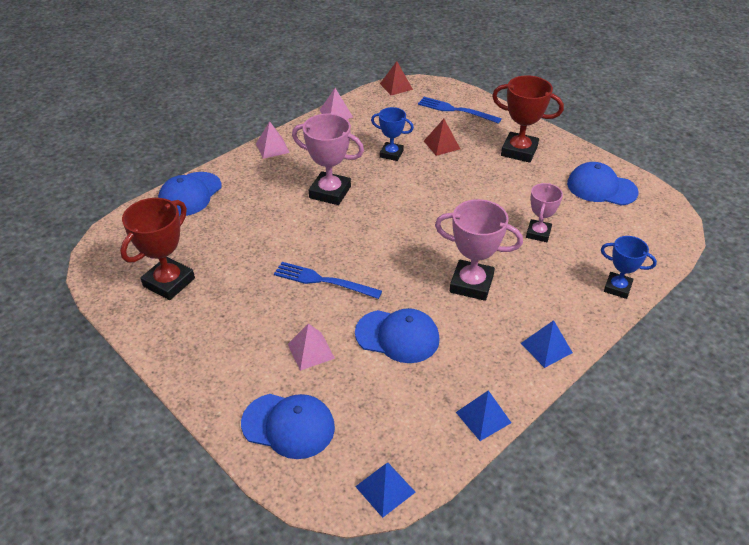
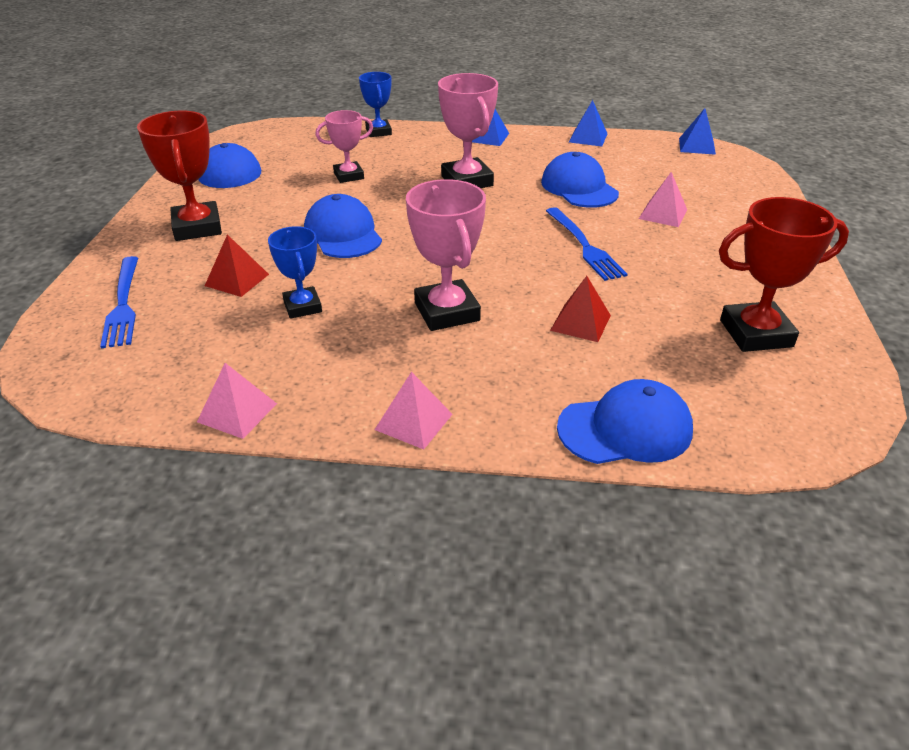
camera: 130 degrees left, 5 degrees down
(288, 425) = (732, 192): blue cap -> blue cap (343, 233)
(396, 86) = (77, 393): red pyramid -> red pyramid (580, 323)

